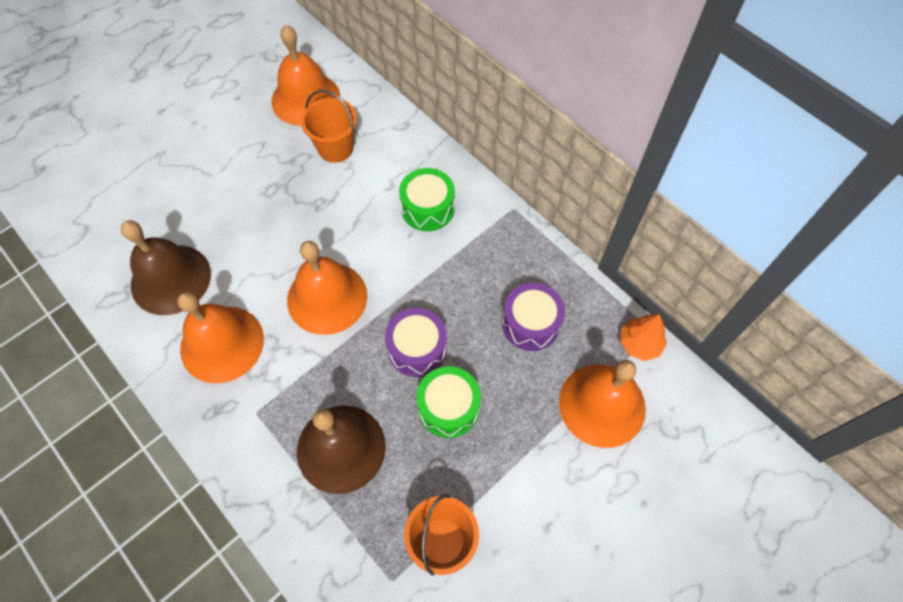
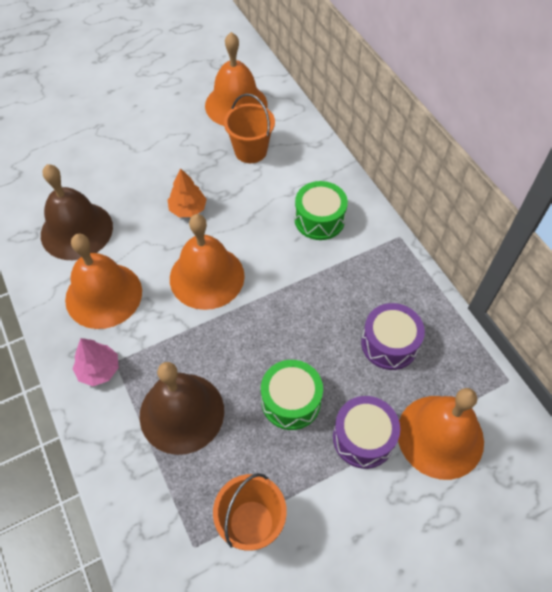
camera: 15 degrees right, 5 degrees down
(240, 425) = (99, 370): none -> pink tree
(417, 348) = (276, 341): purple drum -> purple drum (363, 438)
(639, 343) = (492, 388): orange tree -> orange tree (188, 209)

